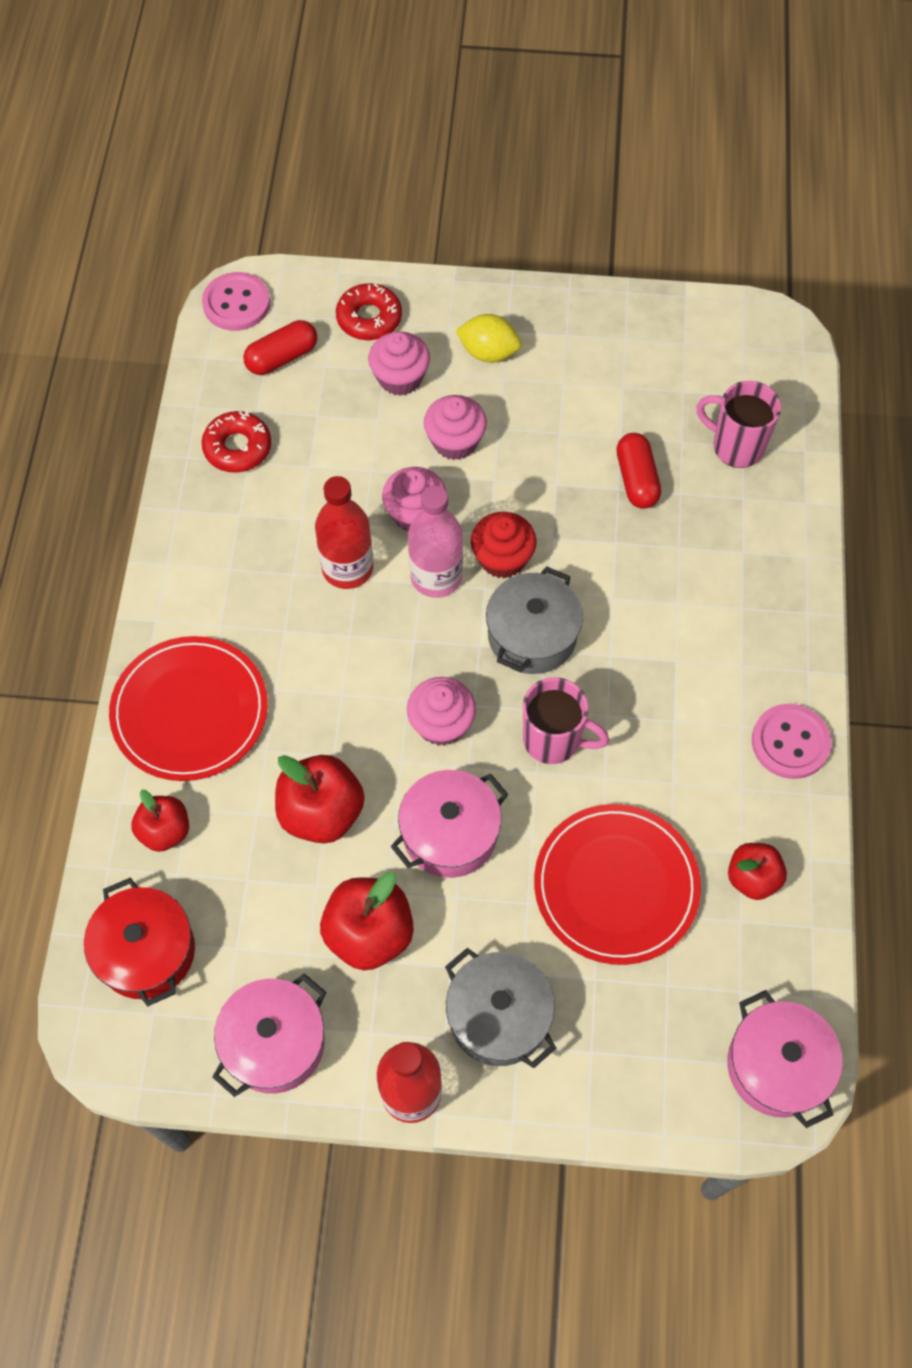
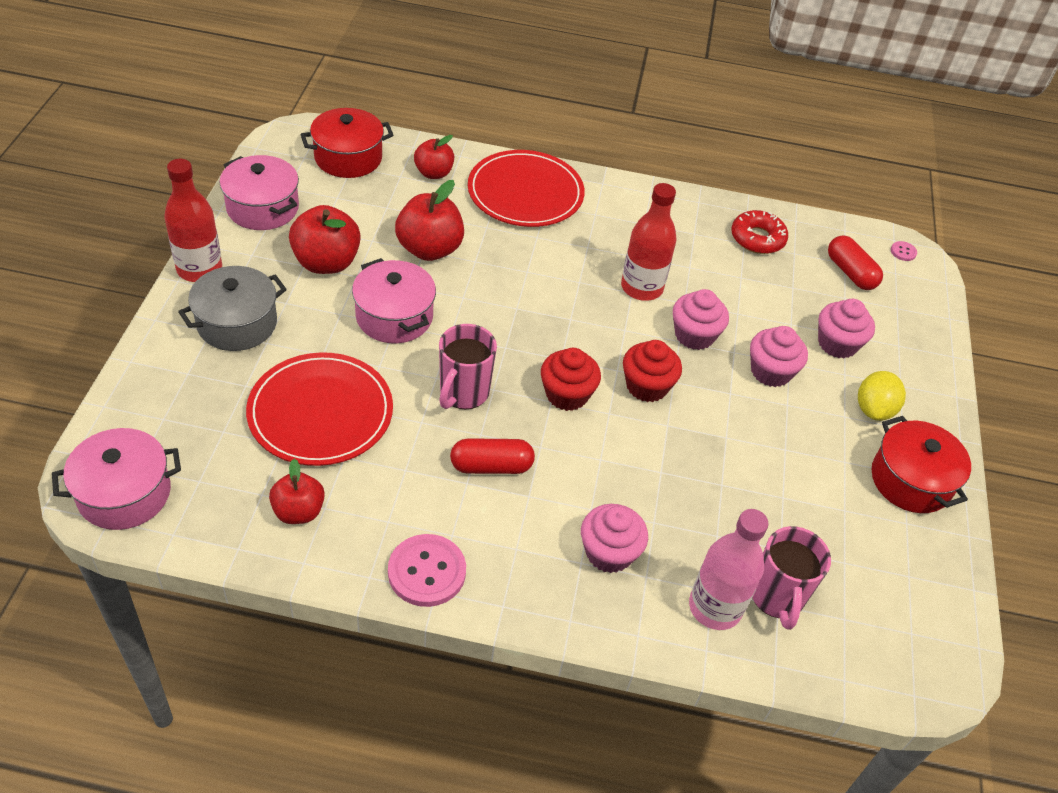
camera: 90 degrees right, 15 degrees down
(236, 303) = (903, 252): pink button -> pink button, size x0.45
(369, 318) = (901, 331): red donut -> none
(436, 577) = (630, 340): pink bottle -> pink bottle (715, 607)
(441, 723) = (491, 325): pink cupcake -> pink cupcake (609, 552)
(532, 635) = (567, 394): grey pot -> red cupcake
(573, 330) = (910, 480): none -> red pot
(636, 480) = (732, 501): red capsule -> red capsule (491, 466)
(736, 446) = (777, 597): pink mug -> pink mug turned 150 degrees clockwise

